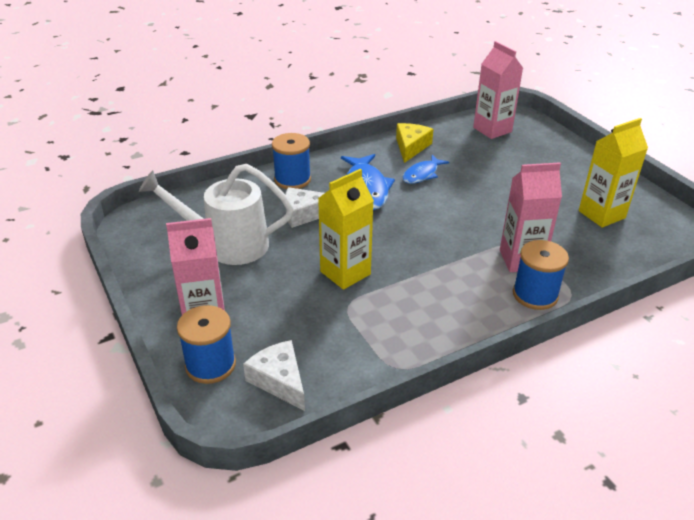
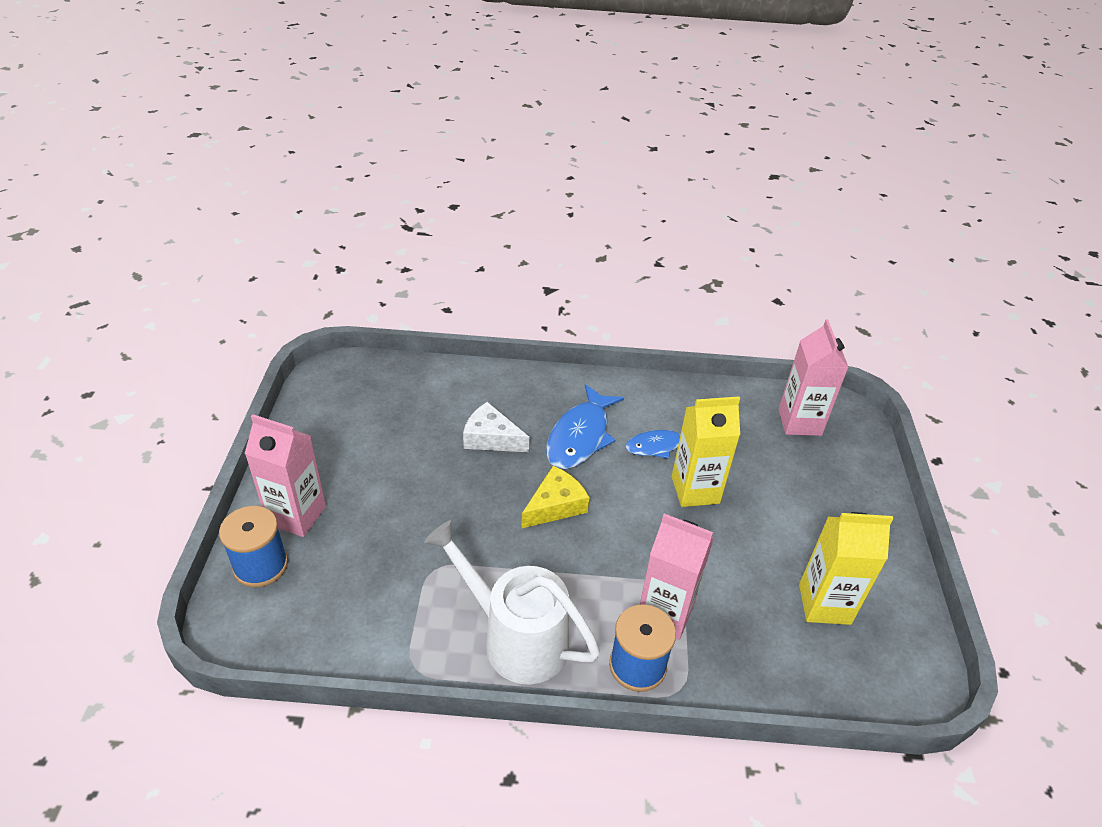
camera: 30 degrees right, 5 degrees up
(226, 245) = (387, 439): white watering can -> white watering can (514, 637)
(279, 380) = (300, 617): white cheese -> none
(292, 179) = (516, 390): blue spool -> none
(345, 273) = (466, 529): yellow carton -> yellow carton (695, 490)
(411, 147) = (679, 404): yellow cheese -> yellow cheese (555, 505)

